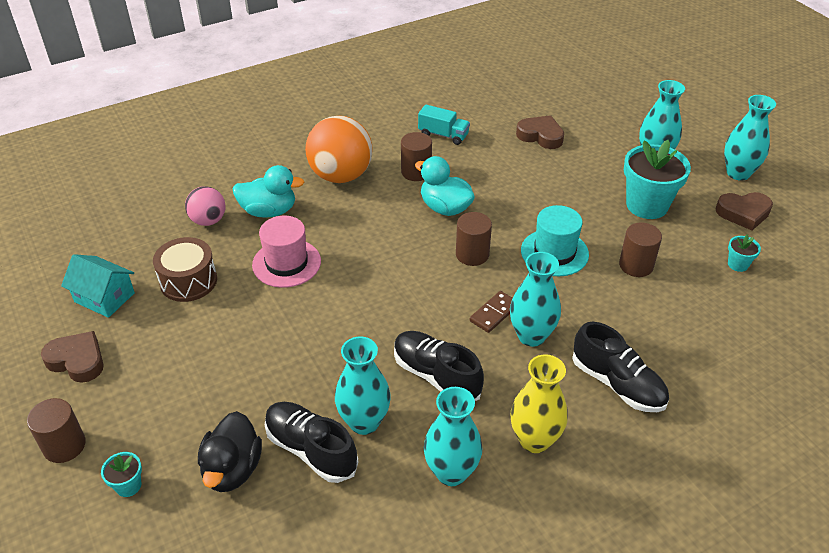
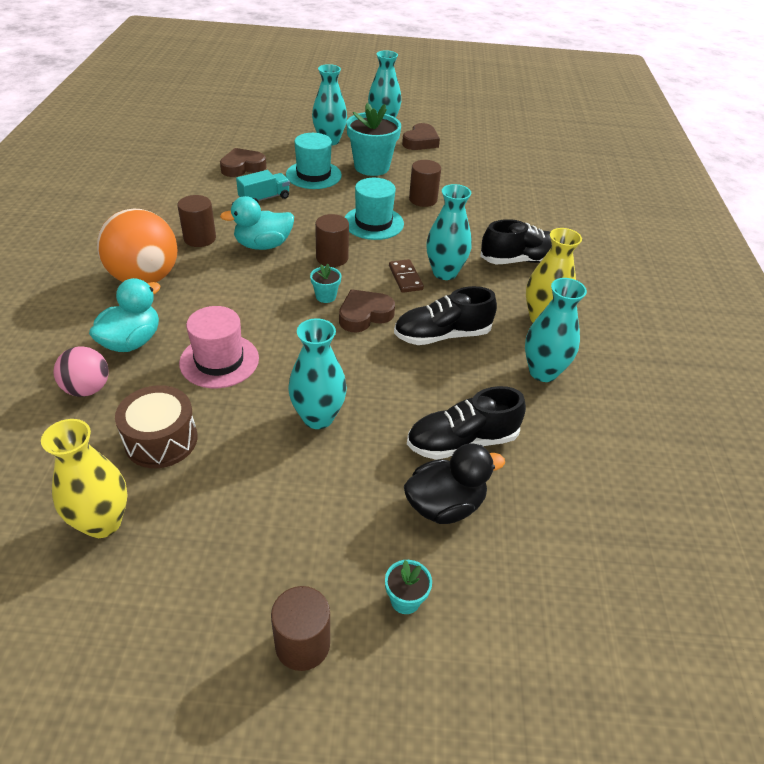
camera: 60 degrees left, 0 degrees up
(77, 360) = (179, 586): brown heart -> brown heart (364, 315)
(104, 297) = (103, 522): turquoise house -> yellow vase
(232, 469) = (445, 505): black duck -> black duck turned 60 degrees counterclockwise
(364, 422) = (457, 396): turquoise vase -> turquoise vase (318, 417)
(443, 135) = (174, 205): turquoise truck -> turquoise truck (264, 198)
(583, 179) = (313, 175): none -> turquoise hat
(738, 264) = (462, 167): turquoise flower pot -> turquoise flower pot (326, 296)

